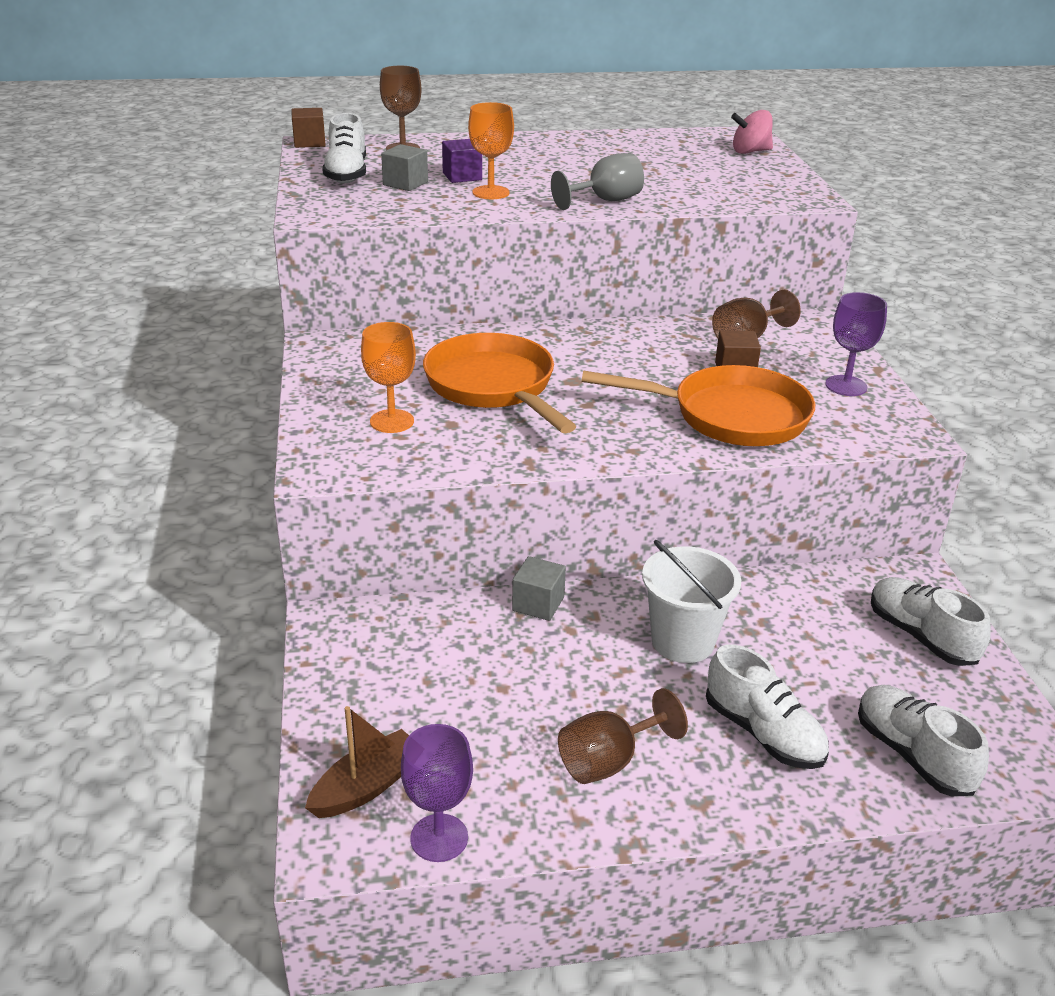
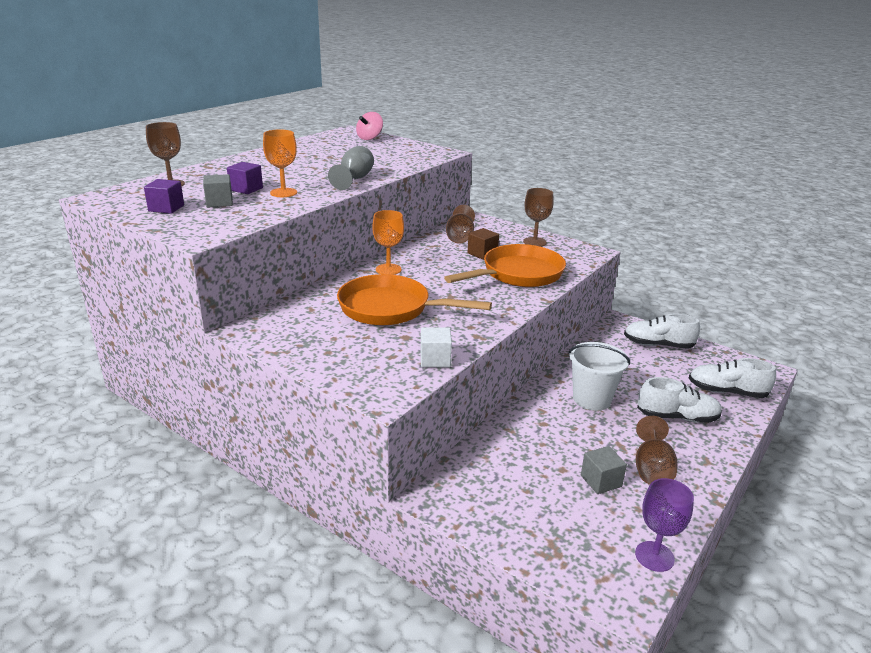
camera: 45 degrees left, 5 degrees down
(309, 142) = (92, 197): brown cube -> none
(347, 174) = (166, 208): white shoe -> purple cube
(367, 786) = (589, 560): brown boat -> none
(392, 421) = (372, 351): orange goblet -> orange goblet (388, 269)
(434, 462) = (435, 359): none -> white cube
(538, 604) = (511, 421): grey cube -> grey cube (601, 481)
(846, 386) = (534, 242): purple goblet -> brown goblet

